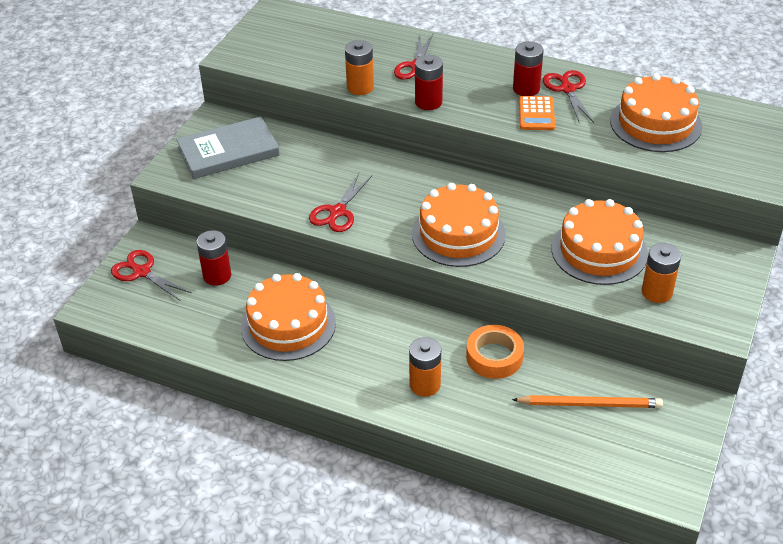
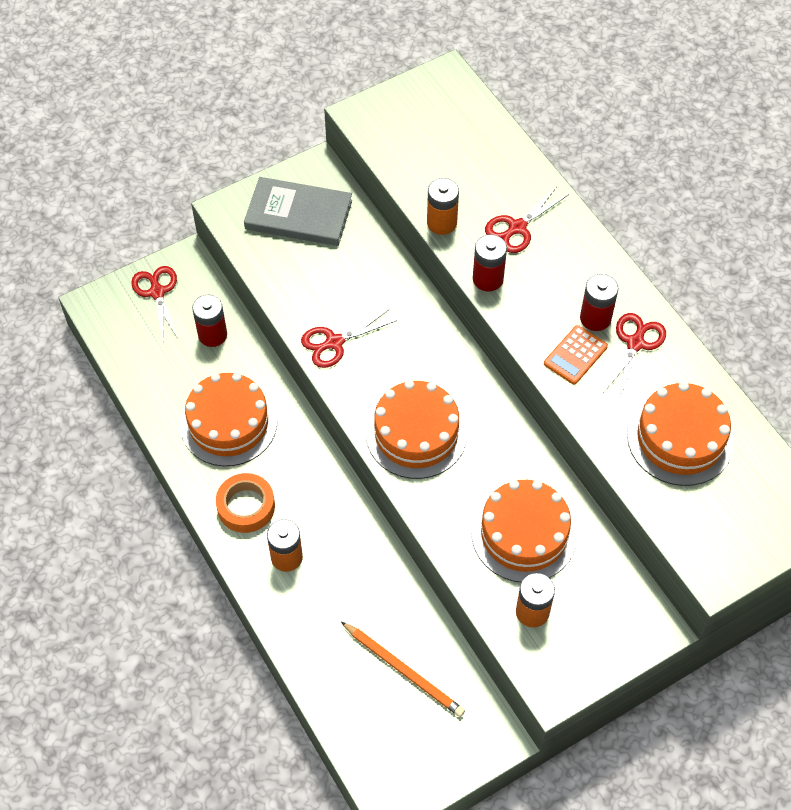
camera: 35 degrees right, 15 degrees up
(494, 357) = (367, 569): orange tape -> orange tape (246, 506)

